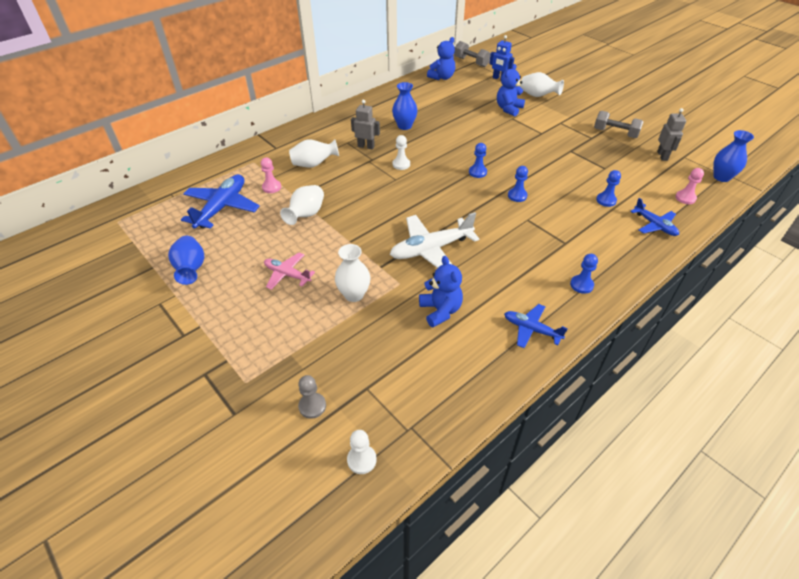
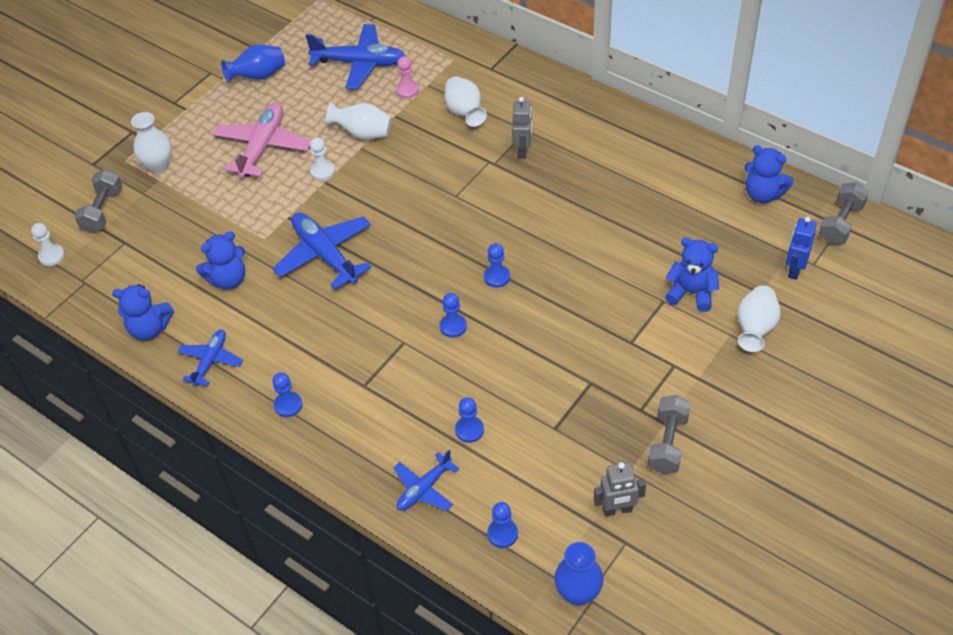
camera: 80 degrees right, 5 degrees up
(287, 274) = (263, 147): pink plane -> pink plane, size x1.70
(312, 406) = (103, 211): grey pawn -> grey dumbbell
(354, 294) = (242, 205): white vase -> white vase (158, 165)
(401, 164) = (491, 194): white pawn -> white pawn (322, 171)
(404, 126) = (590, 179): blue vase -> none
(431, 249) = (325, 255): white plane -> blue plane
(486, 372) = (149, 329): none -> blue teddy bear
(685, 198) = (502, 534): pink pawn -> blue pawn

